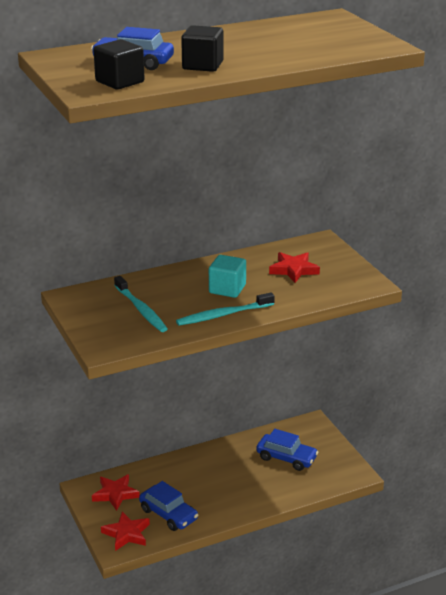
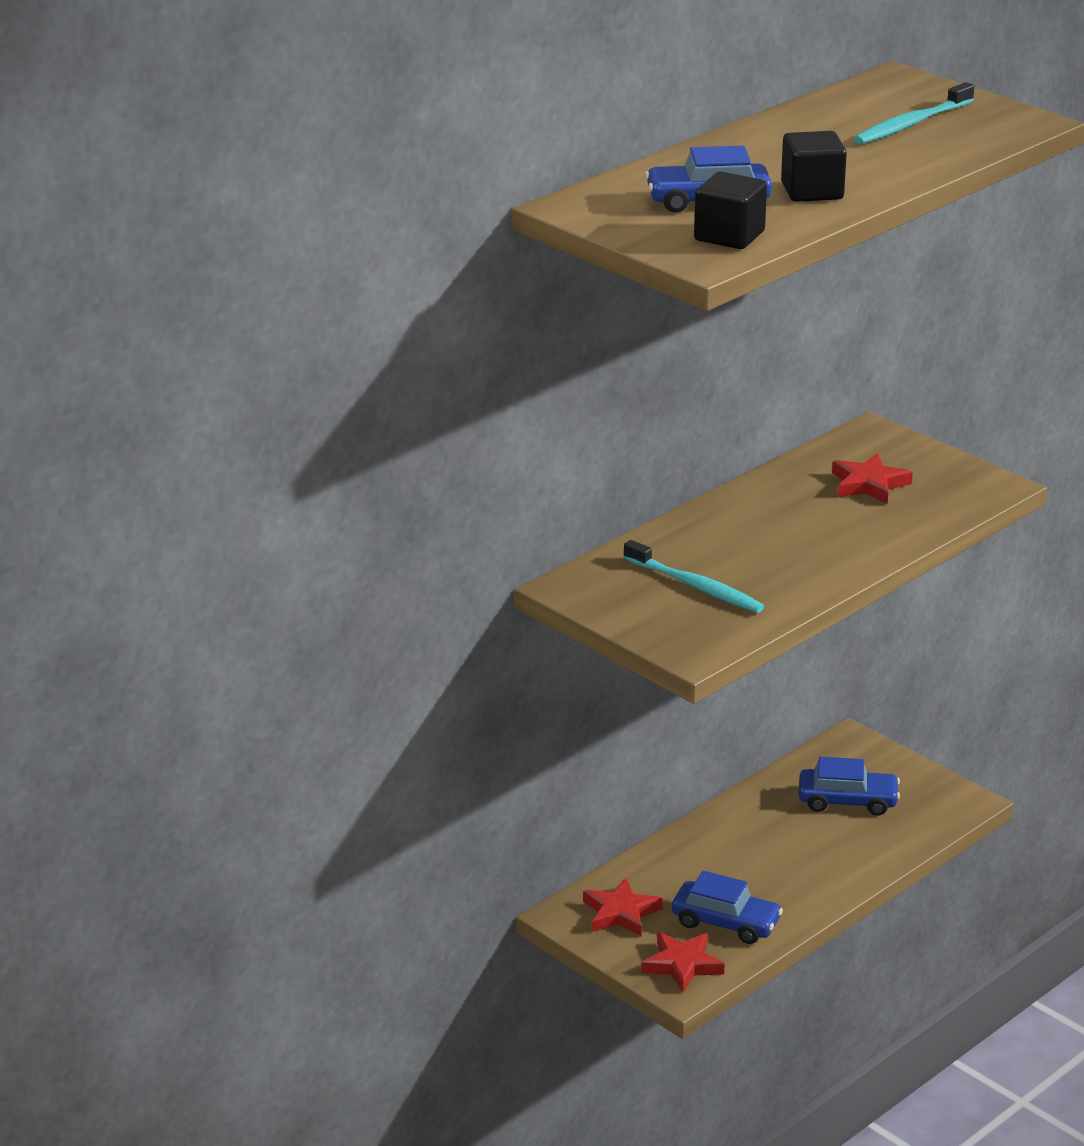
camera: 20 degrees left, 0 degrees up
(223, 315) = (823, 571): turquoise toothbrush -> turquoise toothbrush (911, 124)
(227, 289) = (796, 531): turquoise cube -> none

